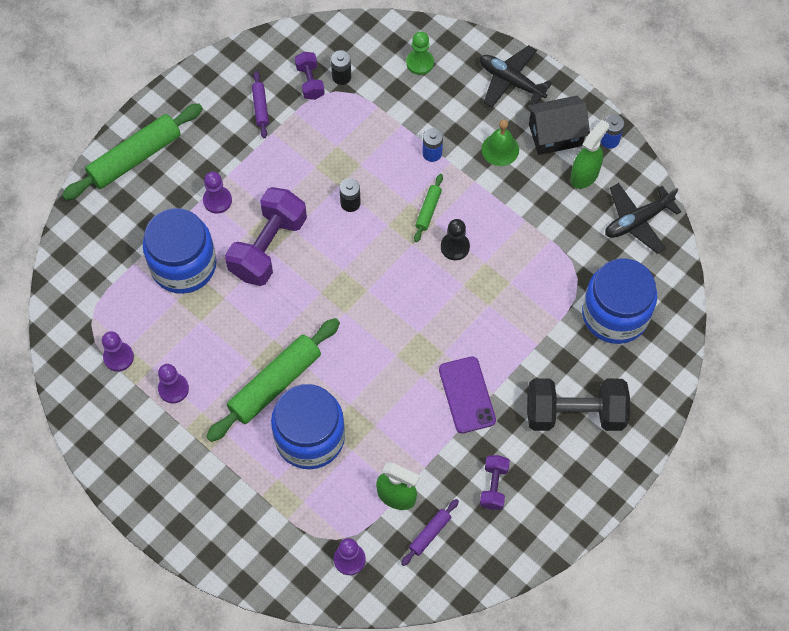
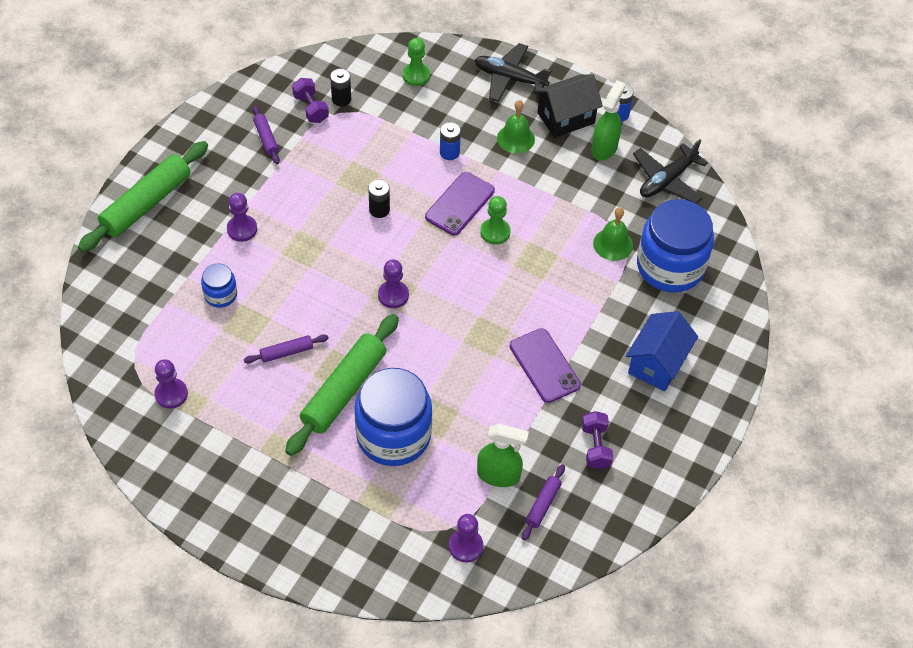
camera: 15 degrees left, 10 degrees down
(173, 389) = (237, 414): purple pawn -> purple pawn (393, 295)
(183, 265) = (220, 295): blue jar -> blue jar, size x0.47
(231, 335) = (286, 352): none -> purple rolling pin
(268, 247) = (305, 263): purple dumbbell -> none
(428, 210) = (459, 204): green rolling pin -> purple phone
(455, 247) = (495, 232): black pawn -> green pawn
(565, 280) = (613, 244): none -> green bell
(575, 413) = (657, 363): black dumbbell -> blue house

